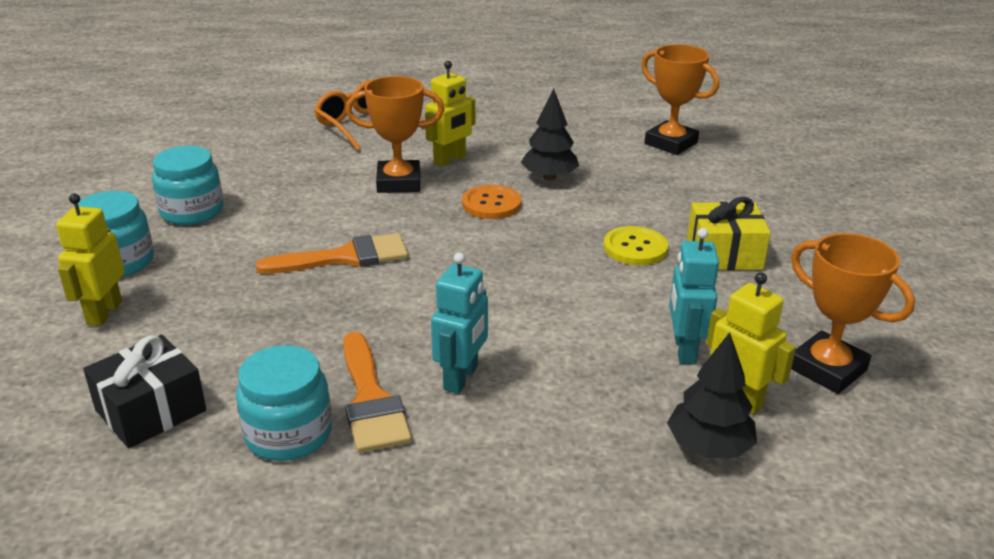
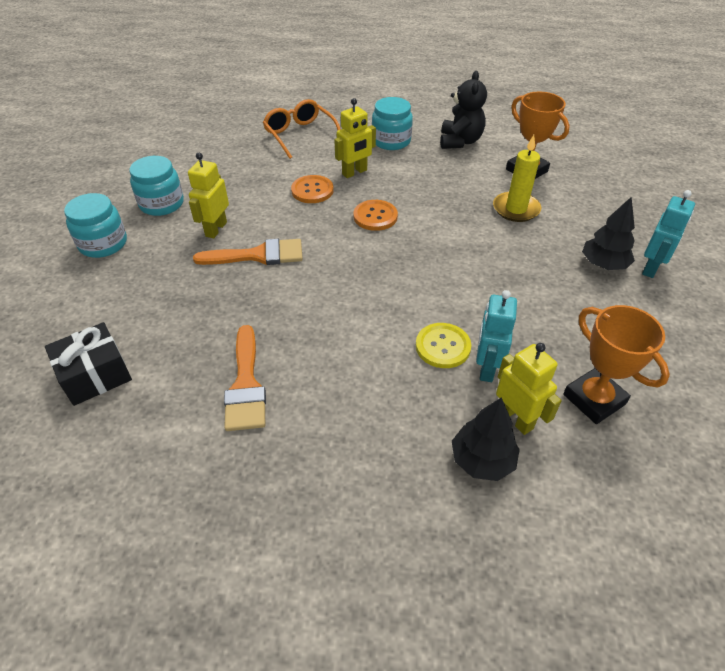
camera: 10 degrees right, 15 degrees up
(104, 313) = (83, 287): yellow robot -> yellow robot (216, 229)
(288, 434) = (182, 407): turquoise jar -> turquoise jar (391, 141)
(398, 182) = (312, 190): orange trophy -> orange button
(461, 378) = (314, 373): turquoise robot -> turquoise robot (651, 268)
(549, 177) = (424, 195): black tree -> black tree (603, 264)
(577, 119) = (460, 141): none -> black teddy bear
(635, 248) = (473, 268): yellow button -> yellow button (443, 346)
(670, 183) = (516, 209): none -> yellow candle
(724, 254) = (541, 280): yellow gift -> none

